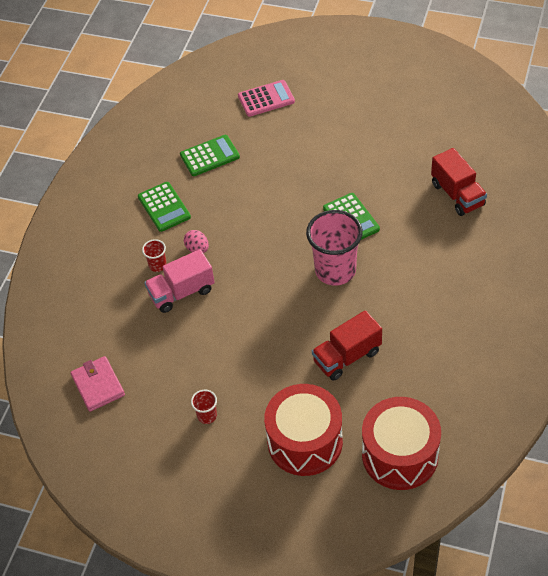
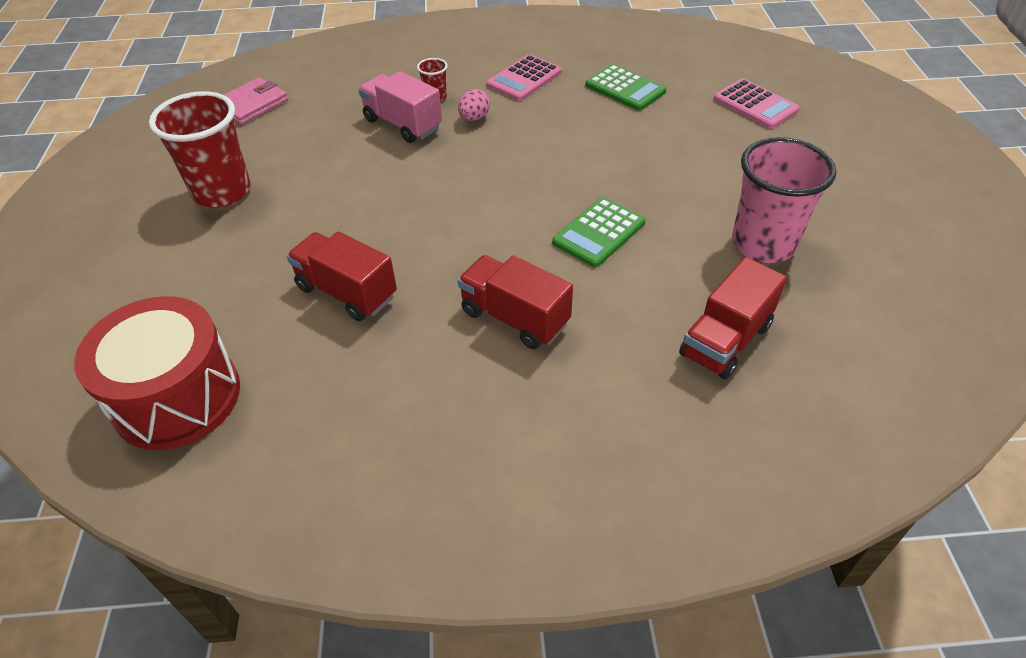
camera: 65 degrees right, 5 degrees down
(164, 207) = (524, 79): green calculator -> pink calculator
(207, 416) = (222, 192): red cup -> red cup, size x2.26
(305, 441) = (192, 287): red drum -> none
(335, 270) = (496, 241): pink cup -> pink cup (763, 244)
(404, 279) = (514, 318): none -> red truck

